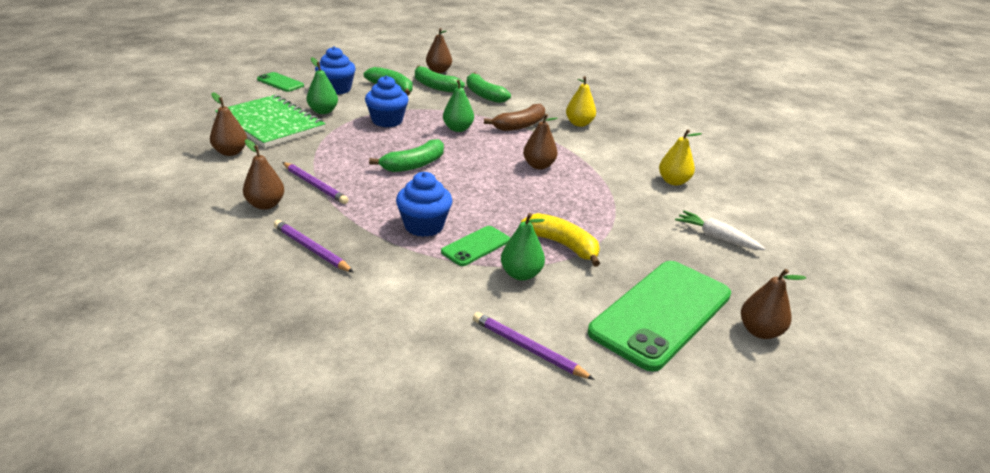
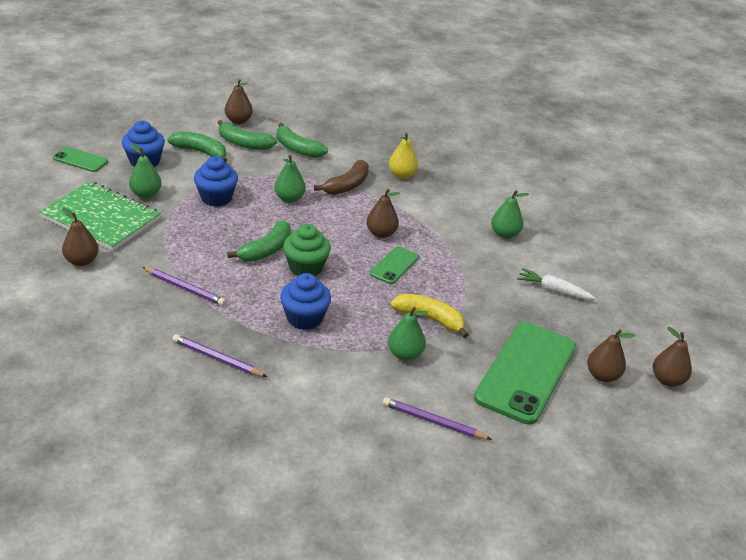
camera: 15 degrees left, 5 degrees up
(265, 205) = (151, 318): brown pear -> brown pear (667, 380)
(447, 183) = (306, 267): none -> green cupcake
(476, 246) = (357, 332): green phone -> green phone (394, 265)
(673, 181) = (505, 234): yellow pear -> green pear

